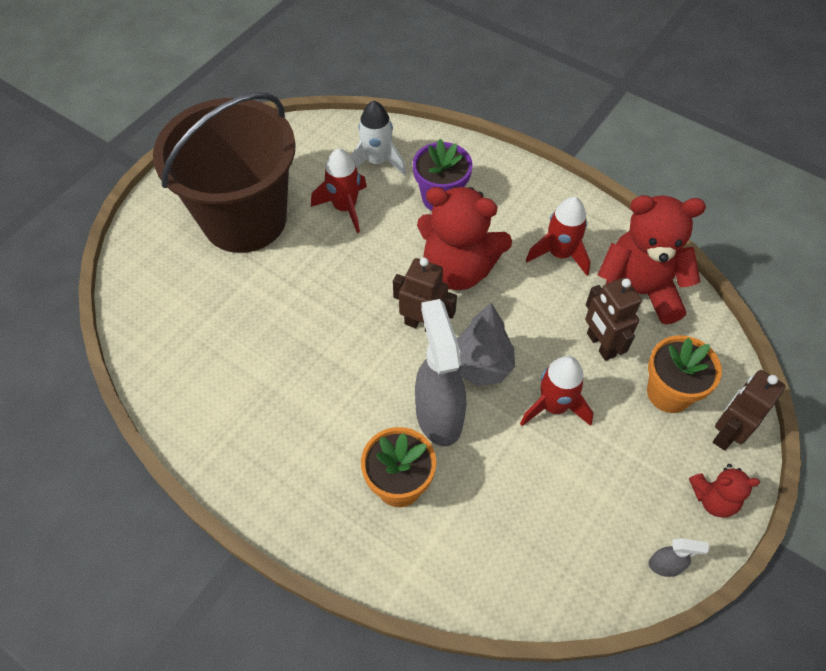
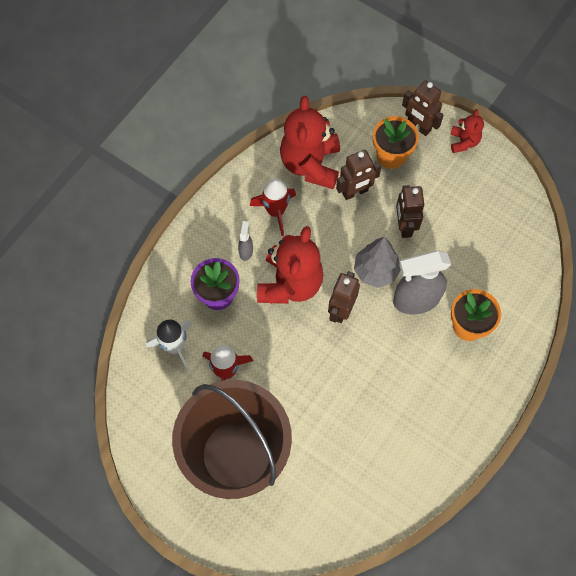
camera: 90 degrees left, 10 degrees up
(554, 406) = (404, 226): red rocket -> brown robot
(665, 566) = (507, 174): grey spray bottle -> grey spray bottle (246, 251)

